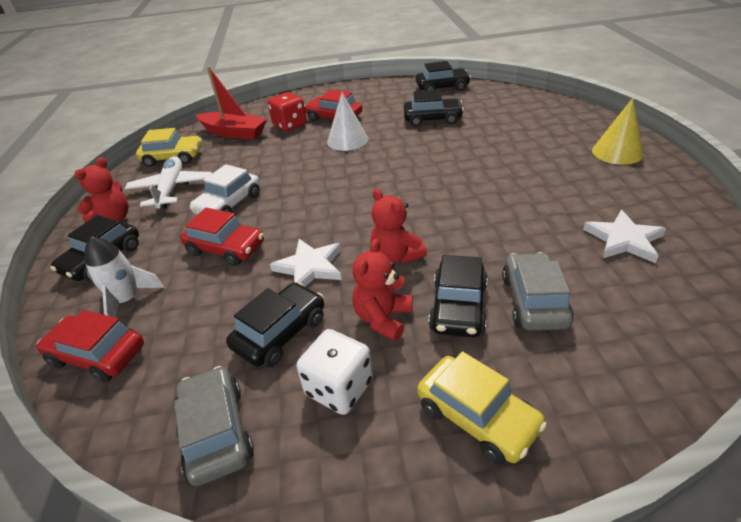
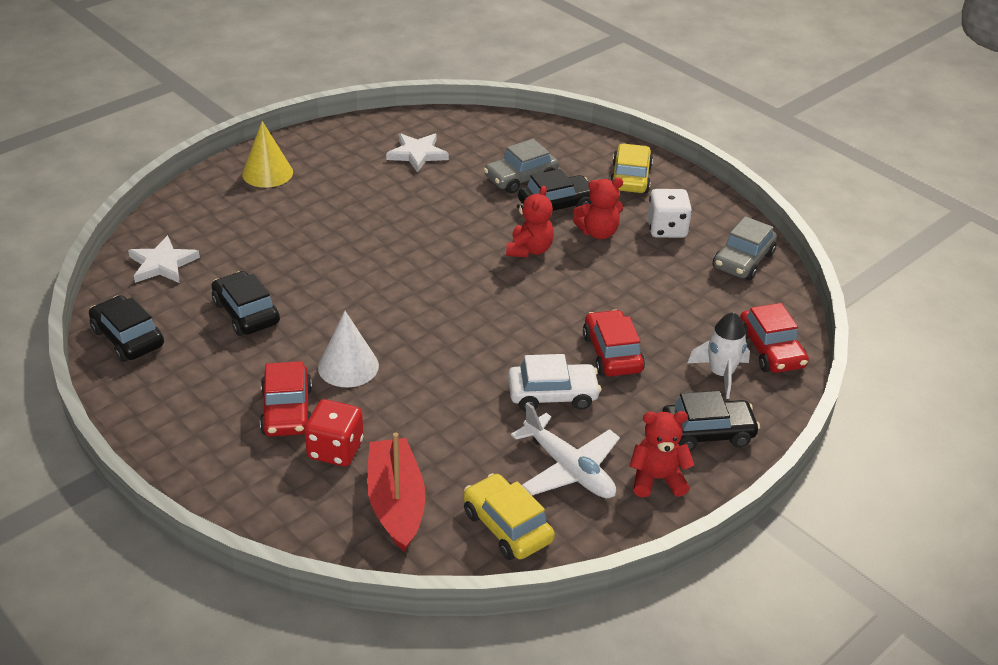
camera: 130 degrees left, 0 degrees up
(171, 189) = (569, 469): white plane -> white plane turned 90 degrees counterclockwise
(281, 333) = (657, 272): black car -> none
(310, 267) = (585, 289): white star -> white star (162, 264)

